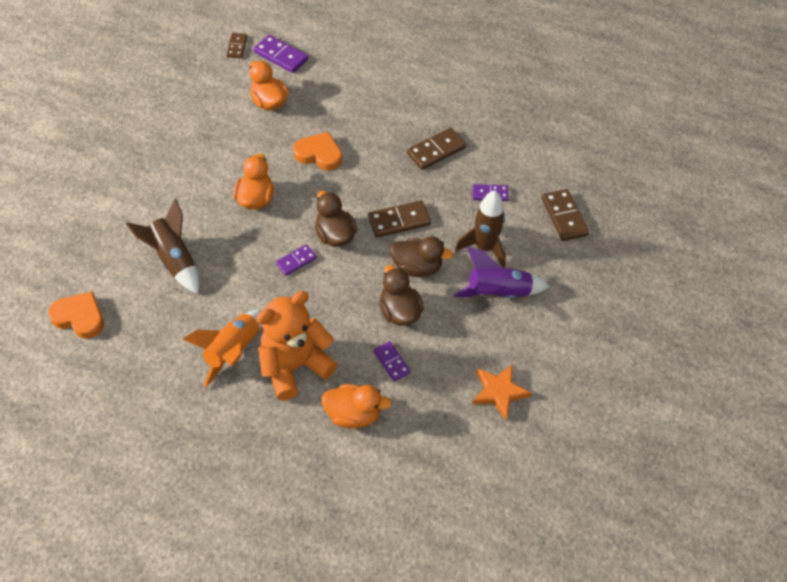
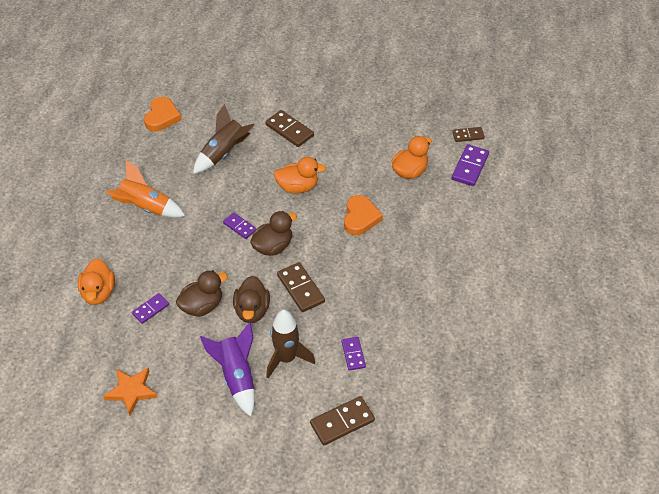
camera: 80 degrees right, 5 degrees down
(294, 366) = (138, 247): orange teddy bear -> none
(436, 151) = (394, 303): brown domino -> brown domino (289, 130)

